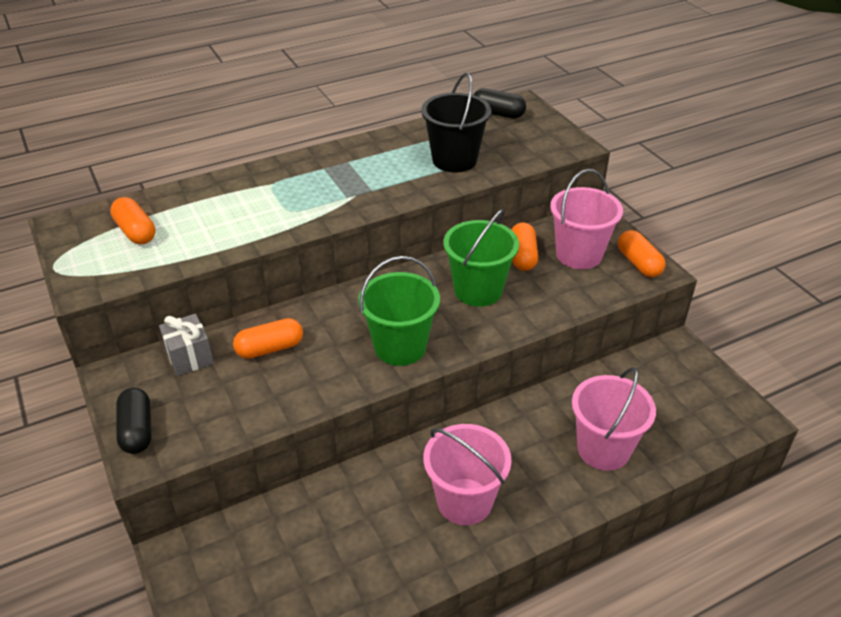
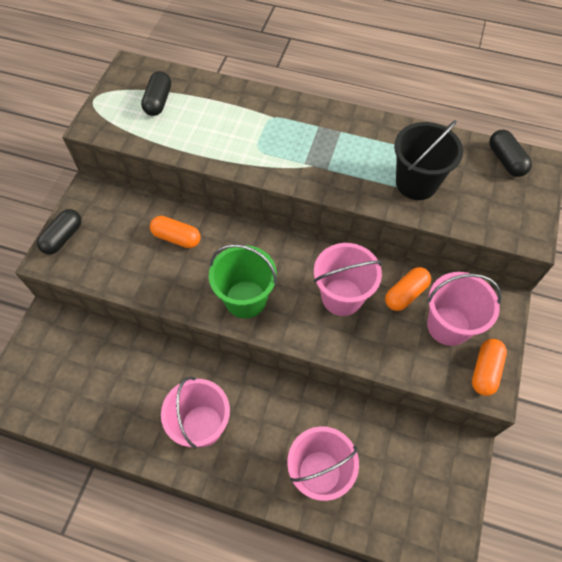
camera: 45 degrees right, 20 degrees up
(135, 231) = (158, 101): orange capsule -> black capsule
(189, 357) = (133, 208): grey gift -> none
(478, 290) = (342, 297): green bucket -> pink bucket

